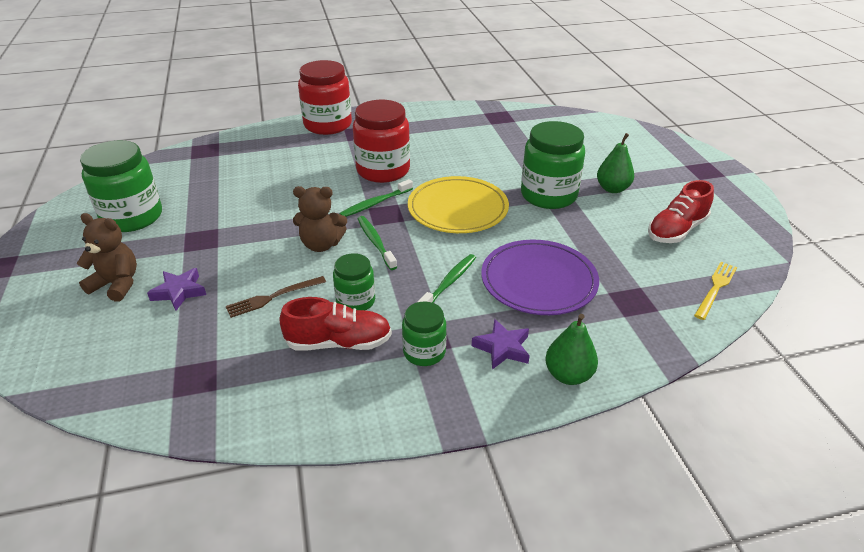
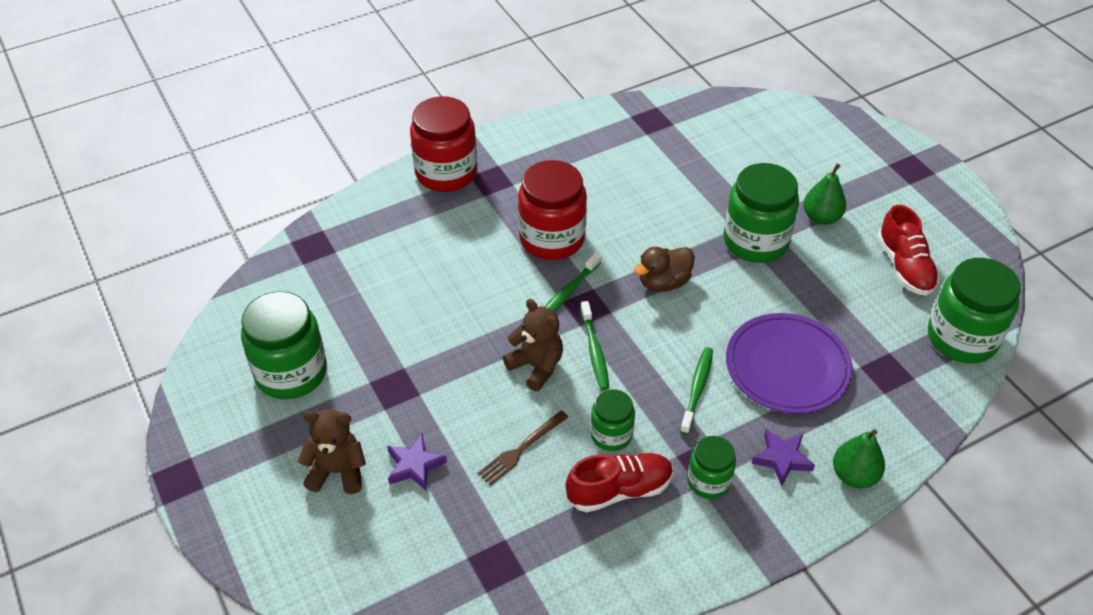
camera: 15 degrees left, 10 degrees up
(321, 245) = (536, 366): brown teddy bear -> brown teddy bear turned 120 degrees counterclockwise
(375, 242) = (594, 351): green toothbrush -> green toothbrush turned 150 degrees counterclockwise
(457, 209) = (663, 282): yellow plate -> brown duck
(676, 230) = (904, 267): red shoe -> red shoe turned 45 degrees counterclockwise
(716, 288) = (962, 338): yellow fork -> green jar

